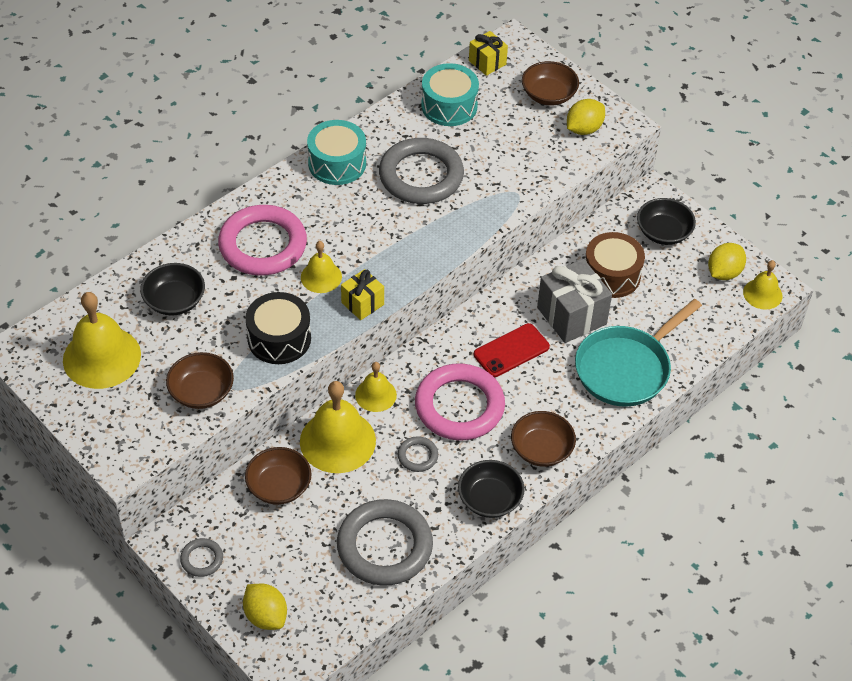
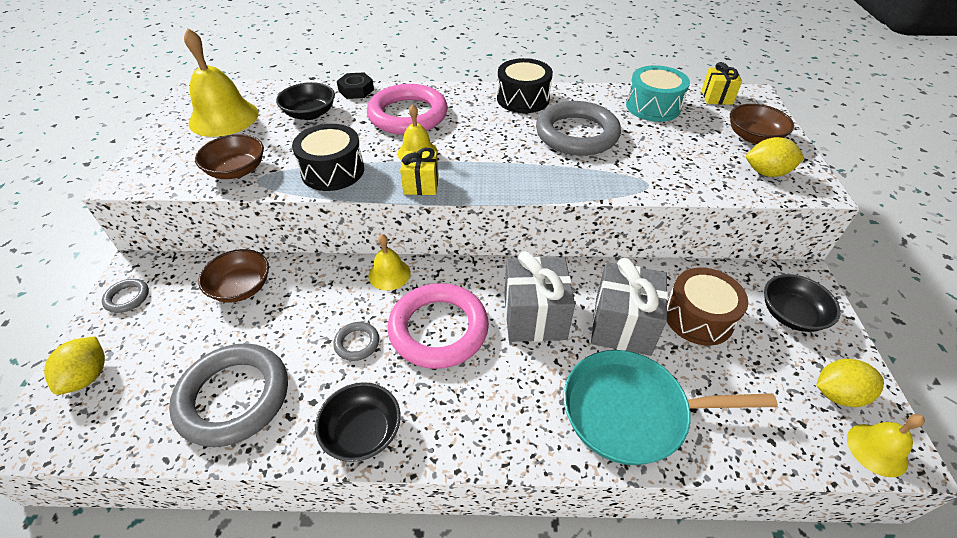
camera: 45 degrees right, 5 degrees down
(177, 248) = (356, 90): none -> black nut
(337, 163) = (523, 99): turquoise drum -> black drum
(337, 441) = (320, 286): yellow bell -> none
(511, 351) = (534, 316): red phone -> grey gift
(541, 449) = (462, 424): brown bowl -> none

